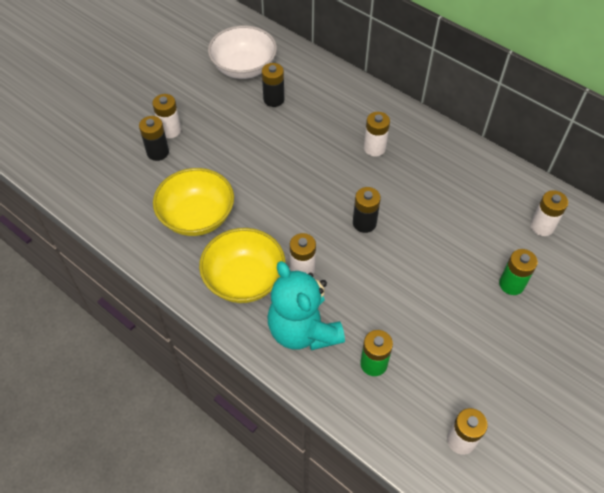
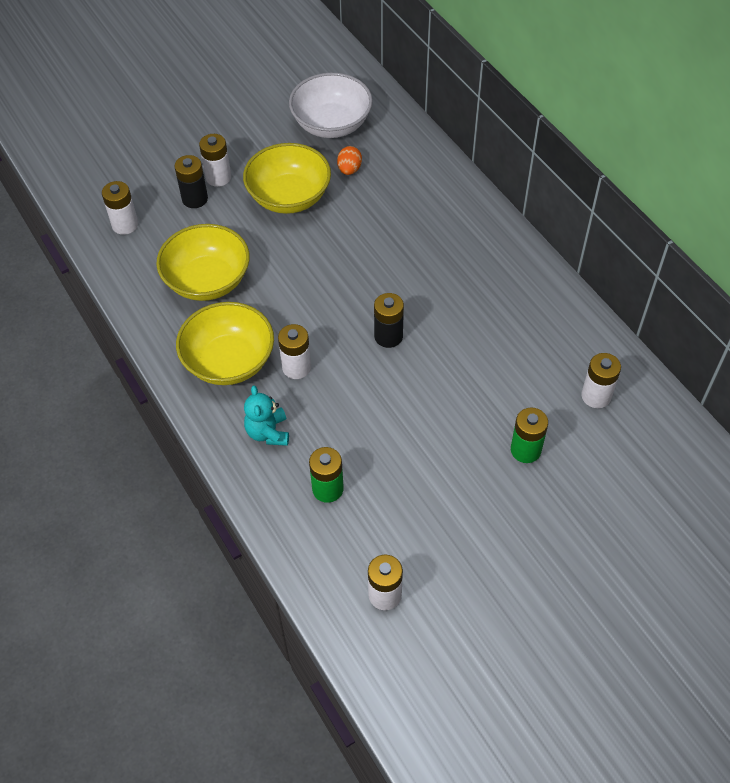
camera: 20 degrees right, 0 degrees up
(235, 132) = (289, 197): none -> yellow bowl
(274, 99) = (349, 169): black battery -> orange egg
(303, 330) = (268, 432): turquoise teddy bear -> turquoise teddy bear, size x0.54
(374, 148) = (440, 255): white battery -> white battery (125, 225)

